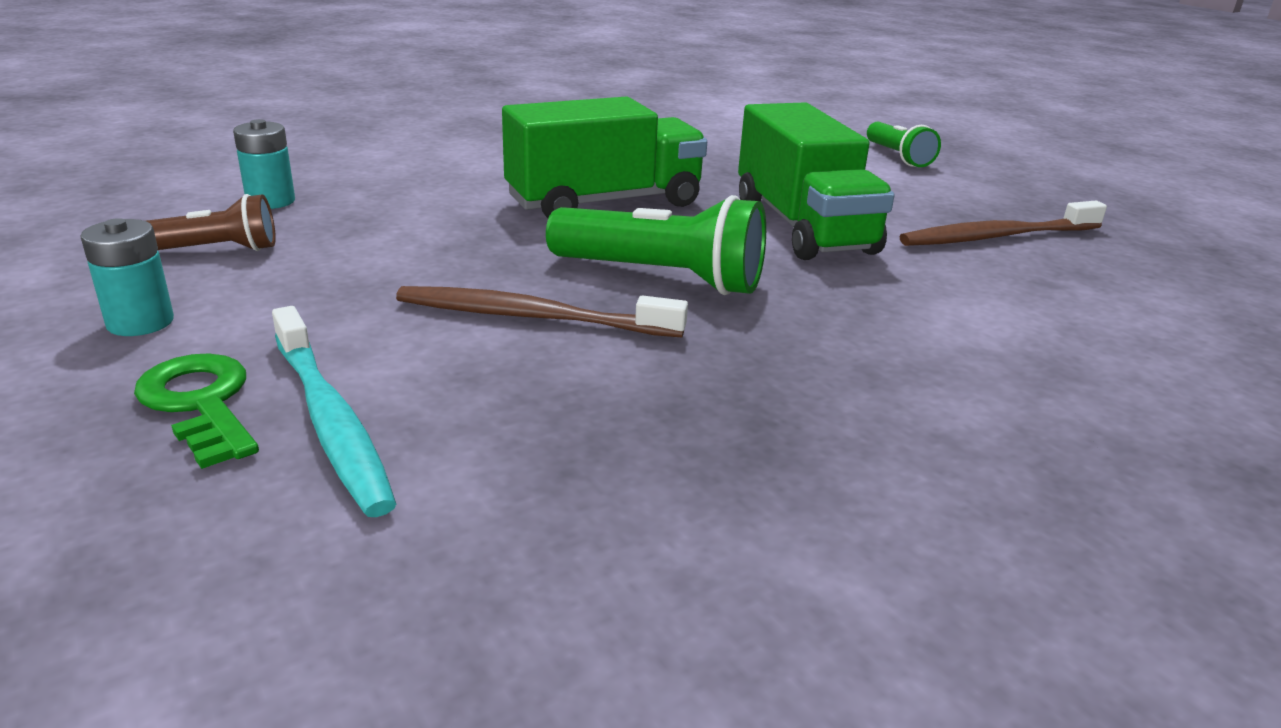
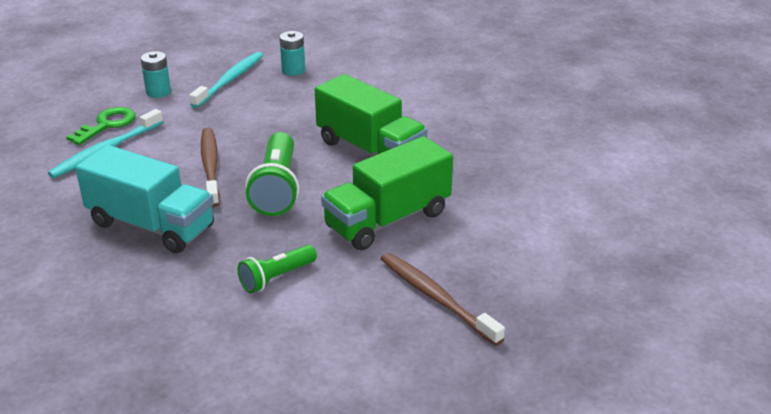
camera: 70 degrees right, 5 degrees up
(215, 250) = (230, 80): brown flashlight -> turquoise toothbrush
(708, 406) = (151, 225): none -> turquoise truck
(898, 157) = (584, 241): green flashlight -> green flashlight (276, 278)

